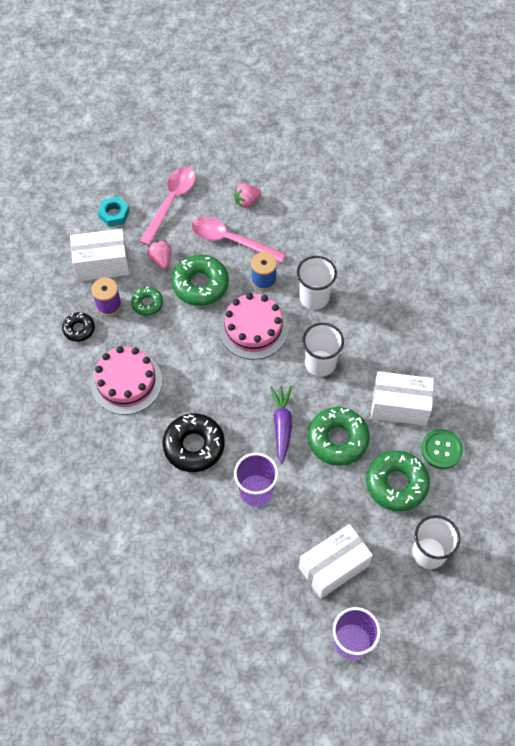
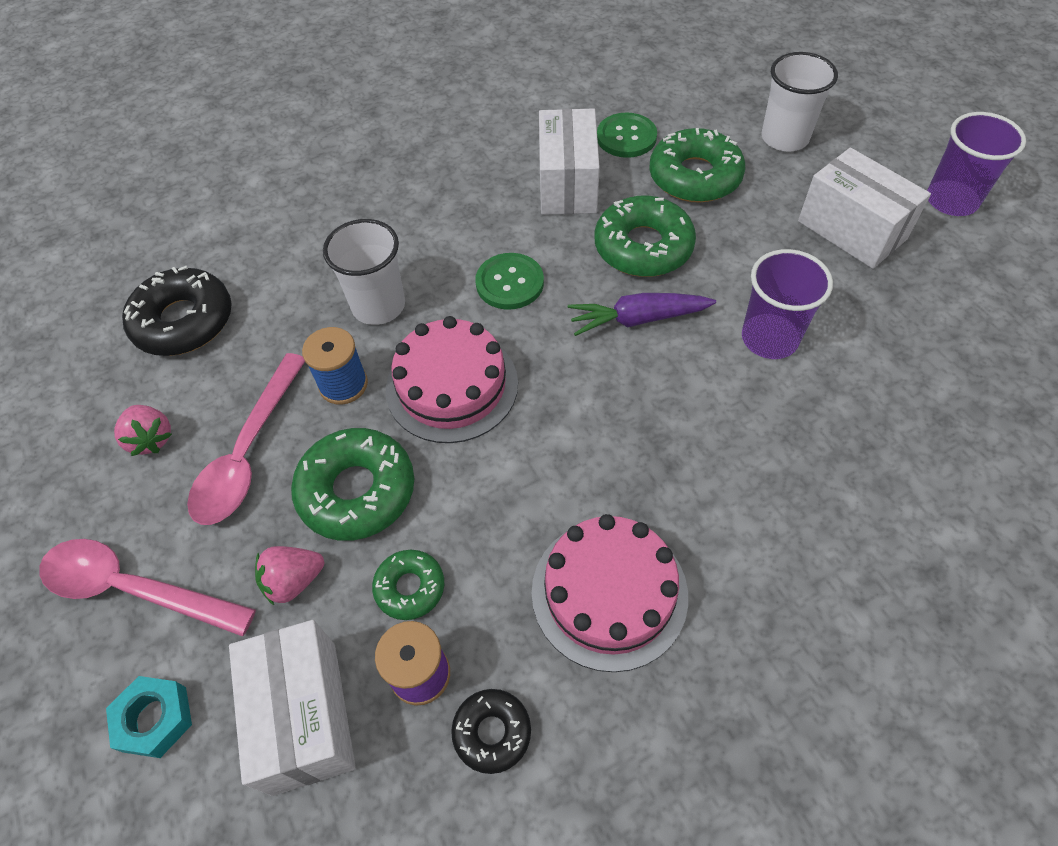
camera: 95 degrees left, 5 degrees down
(194, 446) = (716, 443): black donut -> black donut (184, 321)
(320, 363) = (509, 283): white cup -> green button

